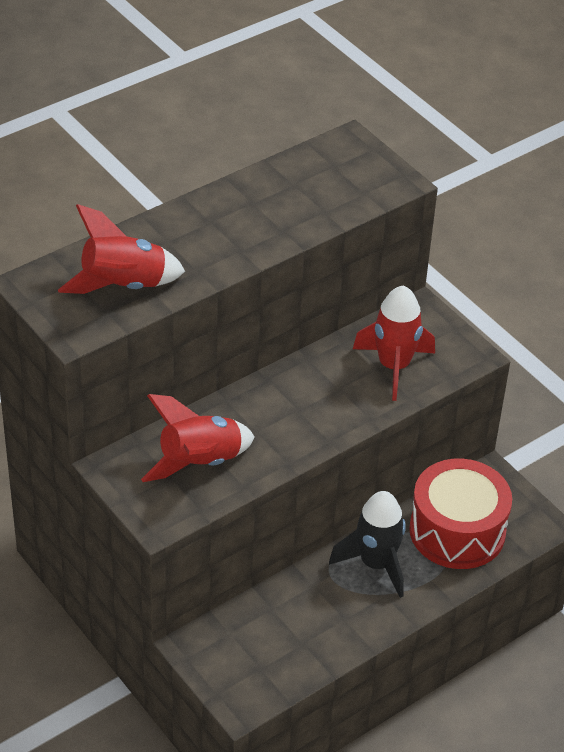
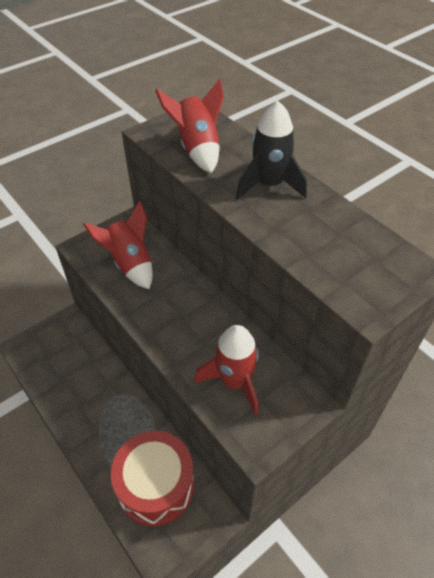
camera: 90 degrees right, 5 degrees up
(376, 564) = (126, 424): black rocket -> black rocket (269, 185)

